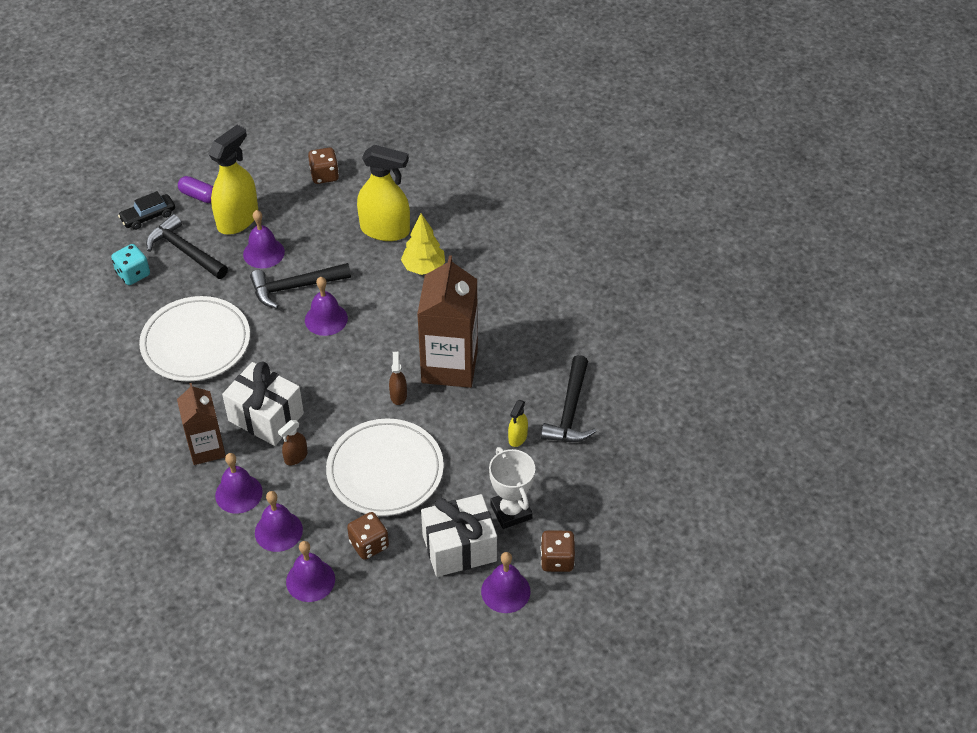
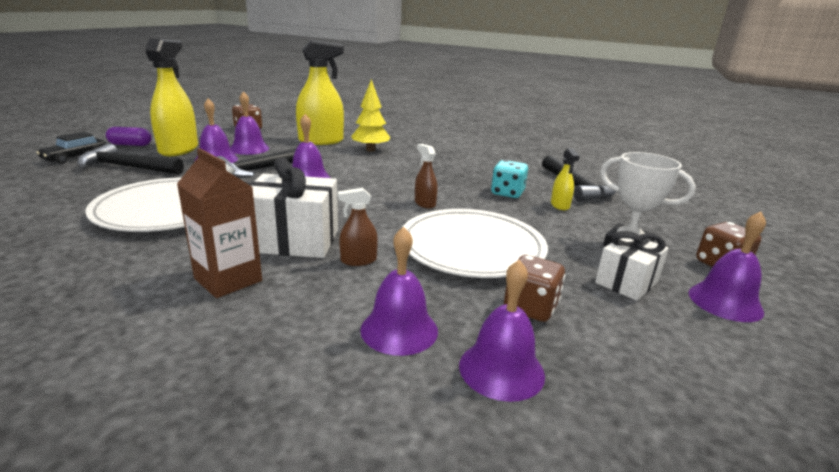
camera: 30 degrees left, 25 degrees down
(133, 274) = (64, 184): turquoise dice -> turquoise dice (507, 193)
(238, 493) = (307, 308): purple bell -> purple bell (249, 148)
(296, 457) = (358, 260): brown spray bottle -> brown spray bottle turned 60 degrees clockwise
(449, 366) = (450, 183): brown carton -> none
(459, 548) = (626, 282): white gift -> white gift, size x0.63

